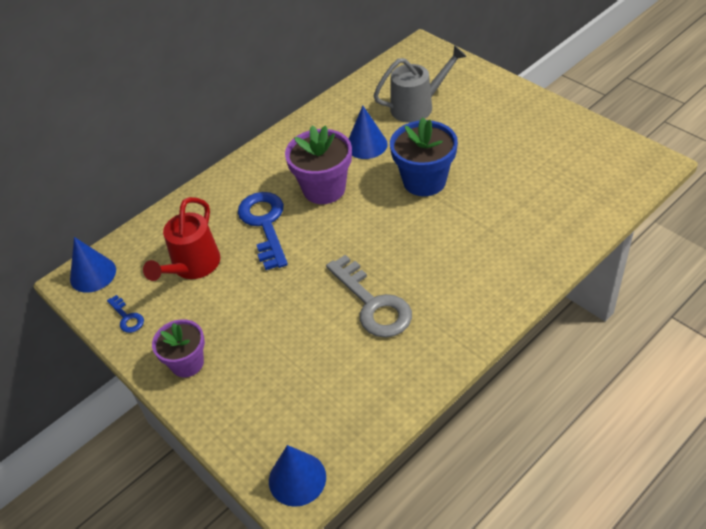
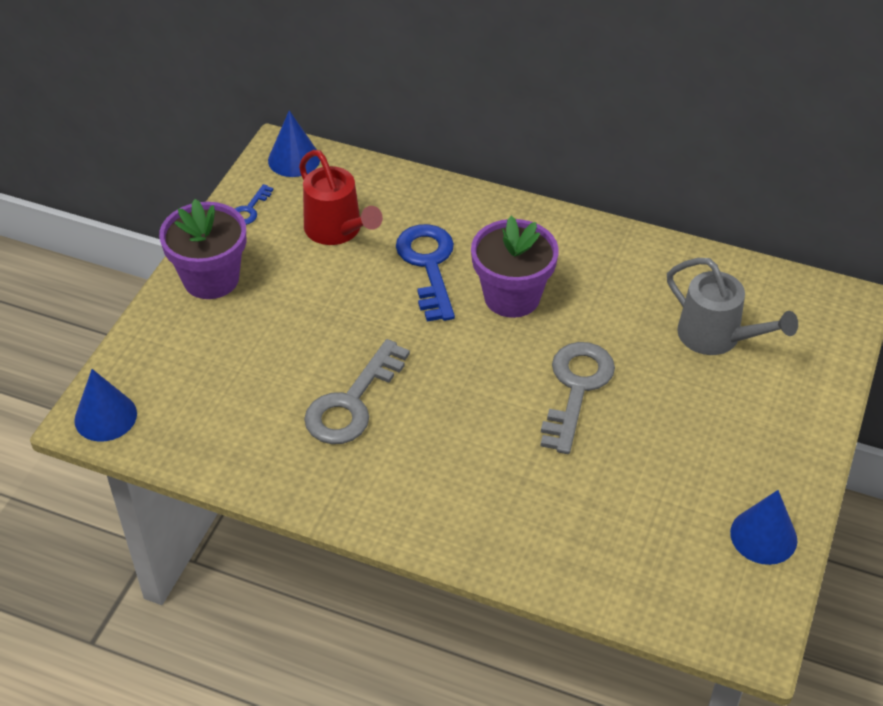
camera: 60 degrees right, 0 degrees up
(187, 363) = (211, 279): purple flower pot -> purple flower pot, size x1.51
(192, 267) = (338, 231): red watering can -> red watering can turned 120 degrees counterclockwise
(265, 224) = (428, 265): blue key -> blue key turned 60 degrees counterclockwise
(366, 145) = (612, 310): blue cone -> blue cone (763, 536)
(424, 181) = (576, 388): blue flower pot -> grey key

